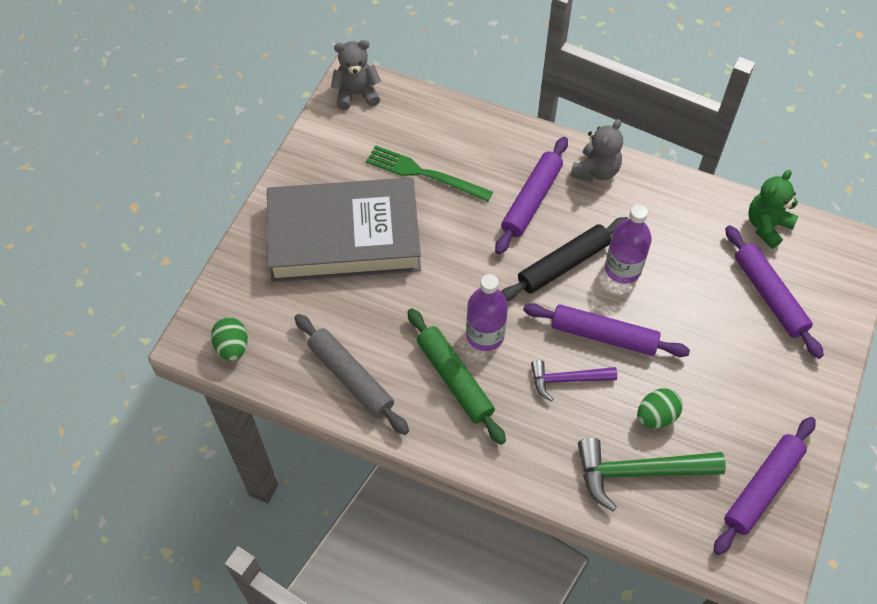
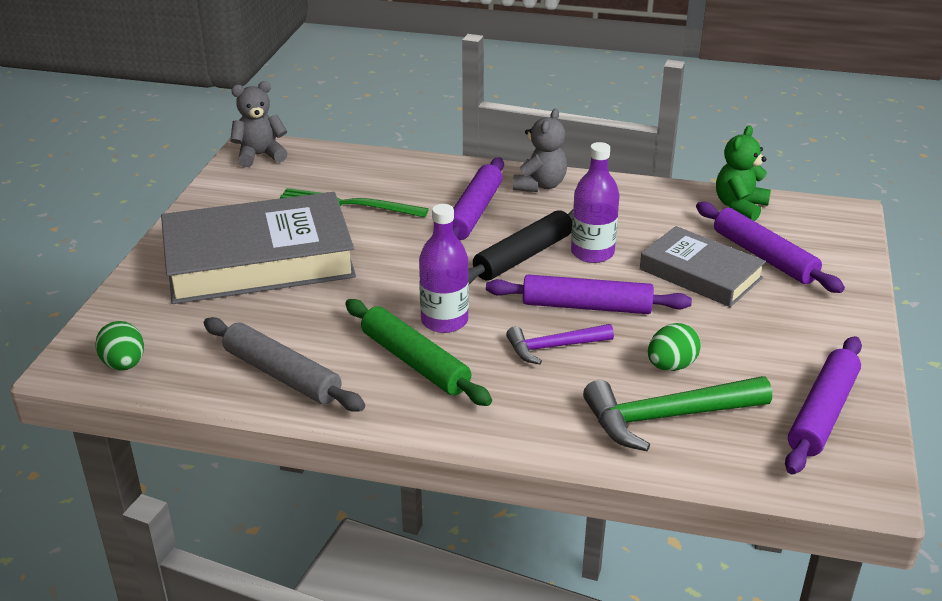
camera: 10 degrees left, 25 degrees down
(708, 309) = (700, 274): none -> grey book

